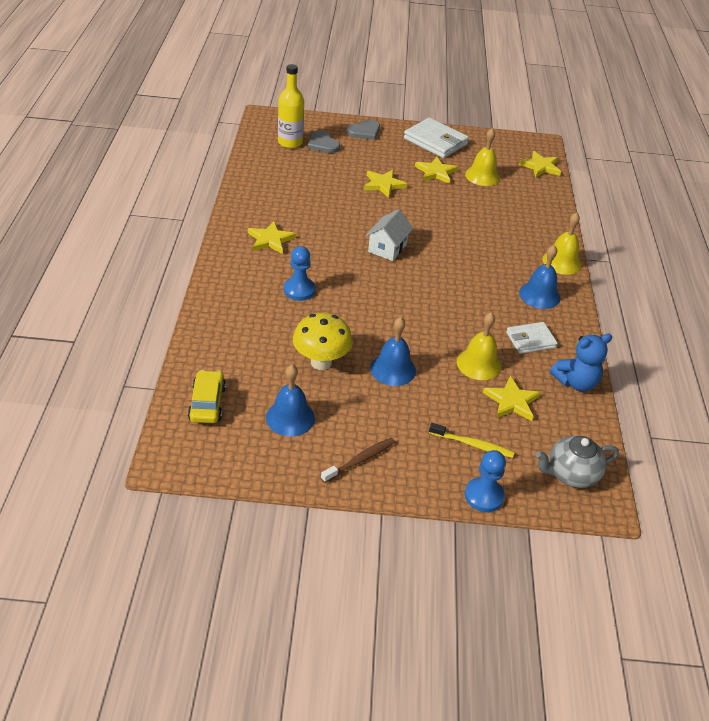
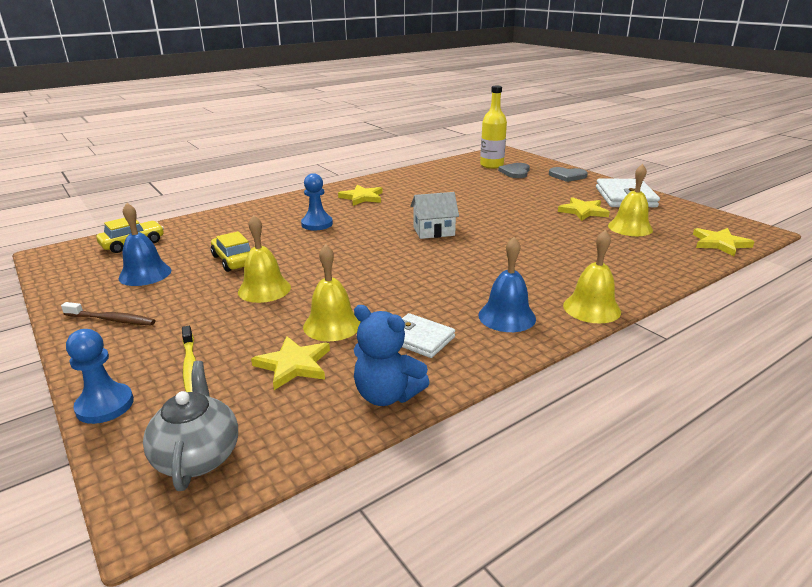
camera: 55 degrees right, 15 degrees down
(321, 362) = (234, 260): yellow mushroom -> yellow car
(383, 185) = (516, 202): yellow star -> none
(393, 369) = (264, 289): blue bell -> yellow bell
(571, 474) = (198, 456): grey teapot -> grey teapot turned 45 degrees clockwise

